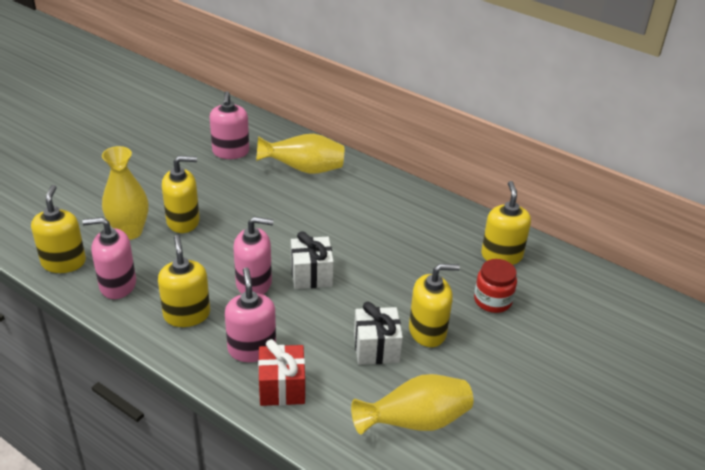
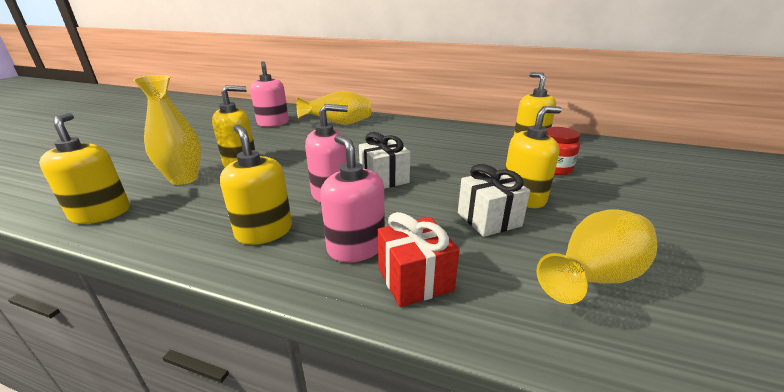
camera: 15 degrees left, 10 degrees down
(117, 285) = (172, 221): pink soap dispenser -> none

